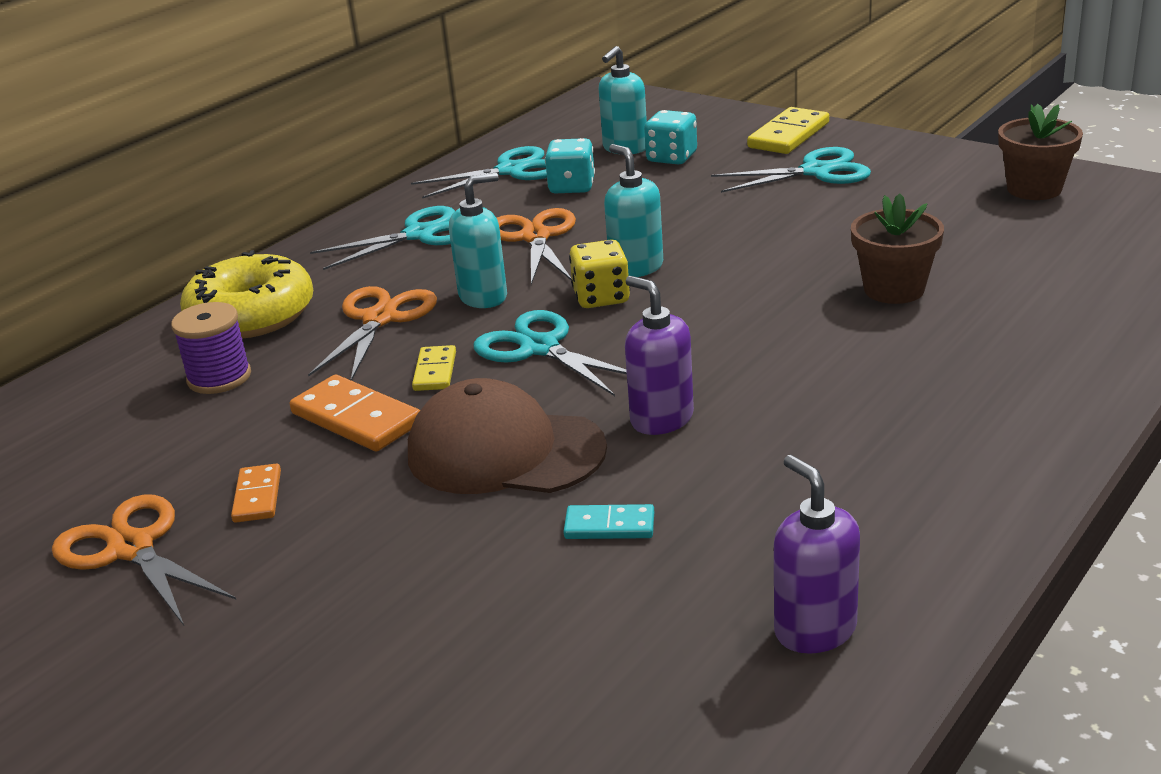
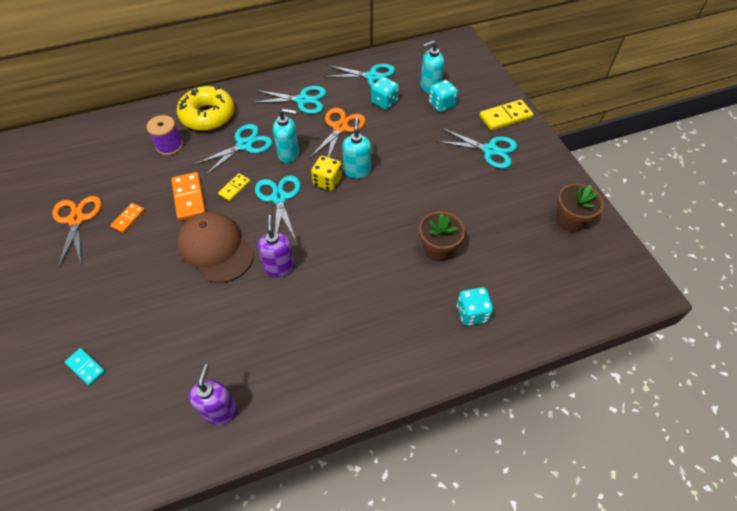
camera: 30 degrees right, 25 degrees up
(380, 319) = (244, 145): orange scissors -> turquoise scissors
(609, 526) = (211, 311): turquoise domino -> turquoise domino (86, 367)
(1046, 326) = (472, 313): none -> turquoise dice

